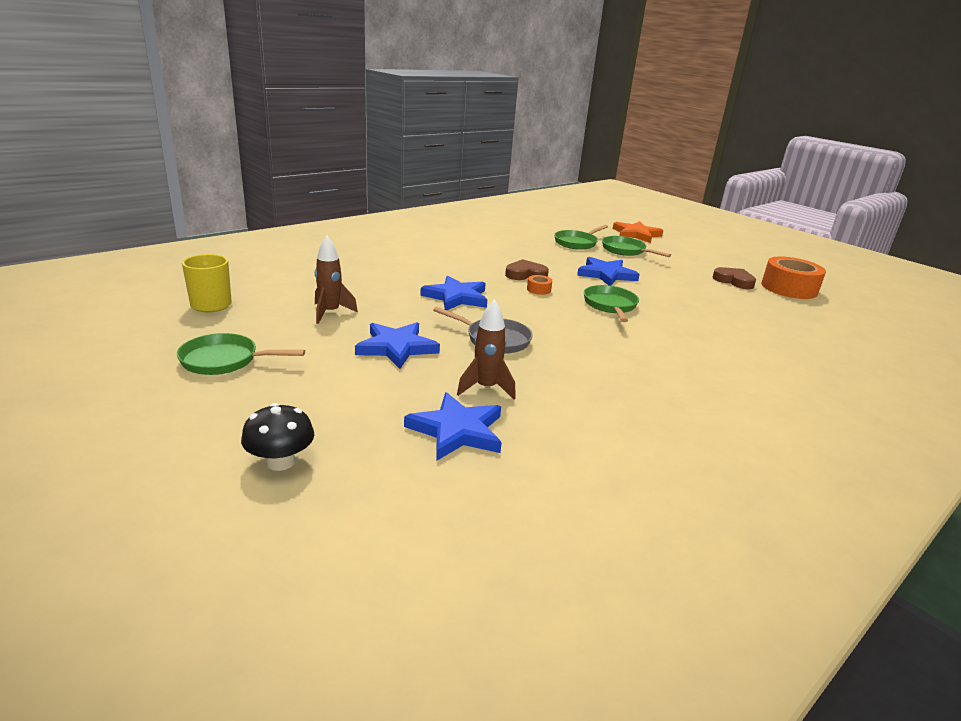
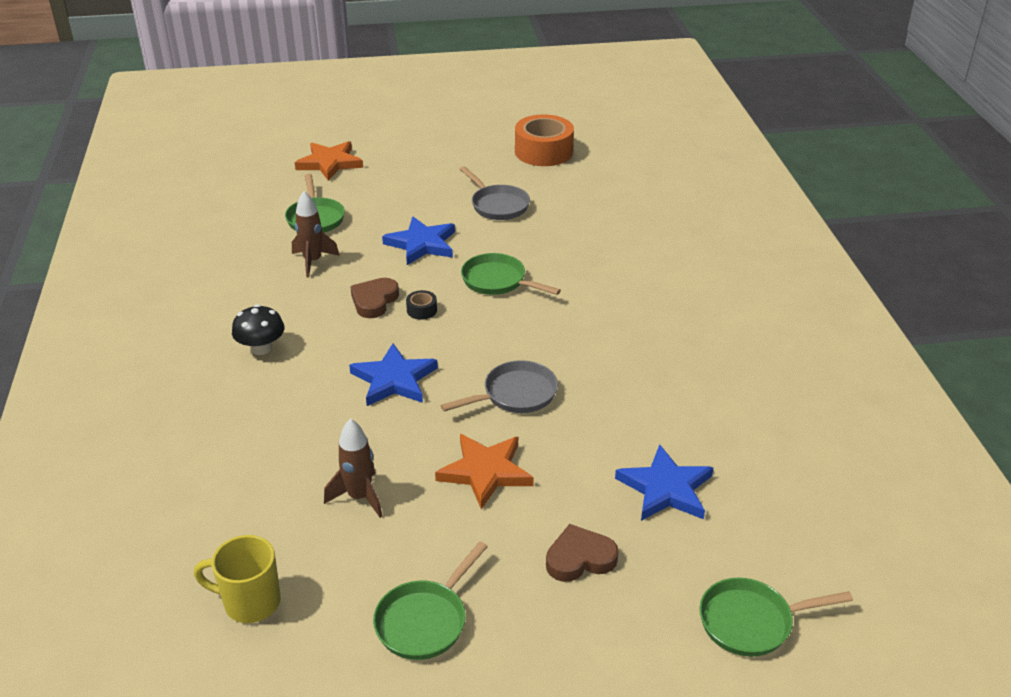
camera: 55 degrees left, 10 degrees up
(280, 461) = (653, 621): black mushroom -> black mushroom (261, 348)
(397, 348) = (485, 472): blue star -> orange star
(486, 388) = (606, 441): brown rocket -> brown rocket (313, 261)
(538, 289) = (422, 310): orange tape -> black tape
(625, 250) = (369, 196): green pan -> green pan (751, 622)
(694, 287) = (498, 205): none -> grey pan
(734, 281) = (503, 173): brown heart -> brown heart (580, 558)

